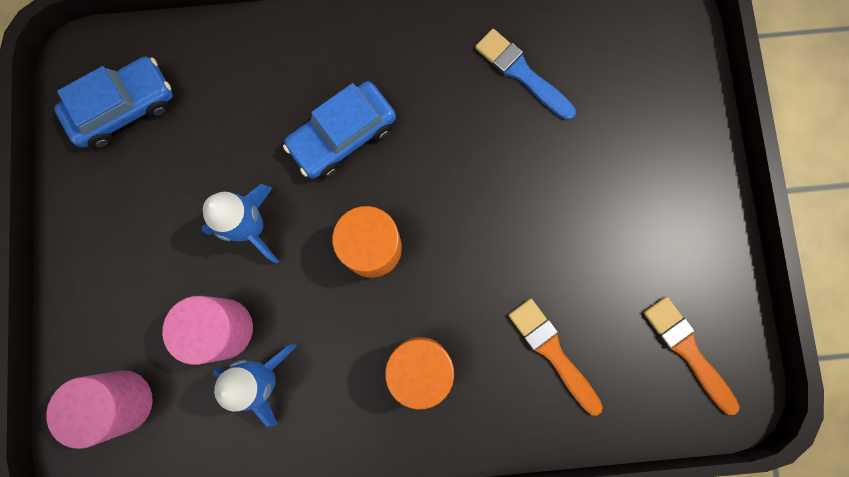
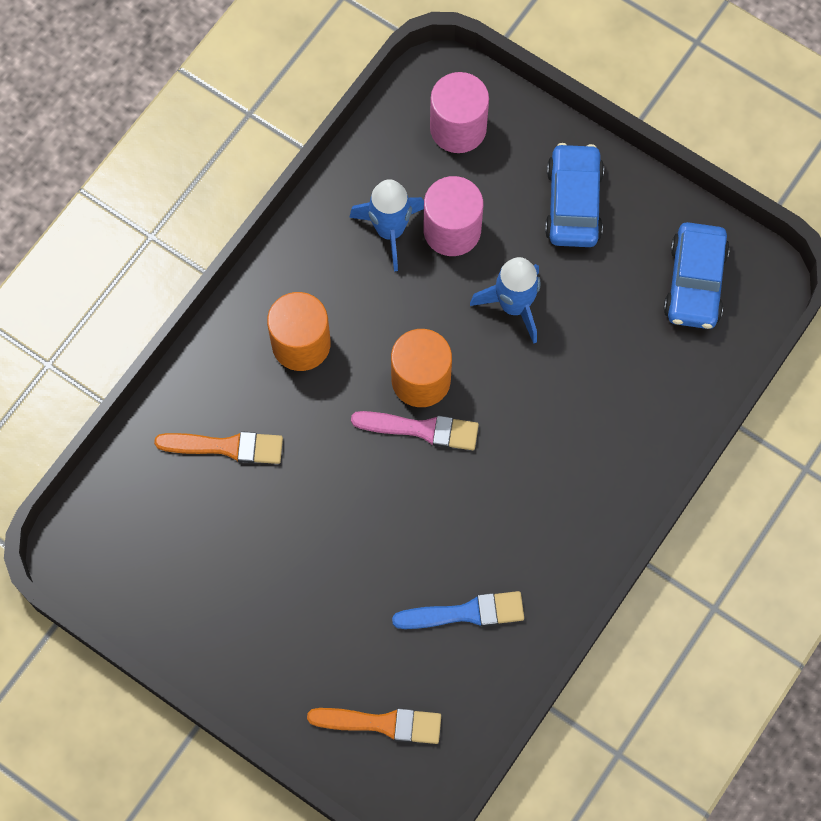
camera: 130 degrees right, 10 degrees down
(343, 136) = (531, 428): blue car -> blue car (573, 203)
(411, 215) = (421, 429): none -> pink brush
(687, 350) = (137, 547): orange brush -> orange brush (382, 723)

